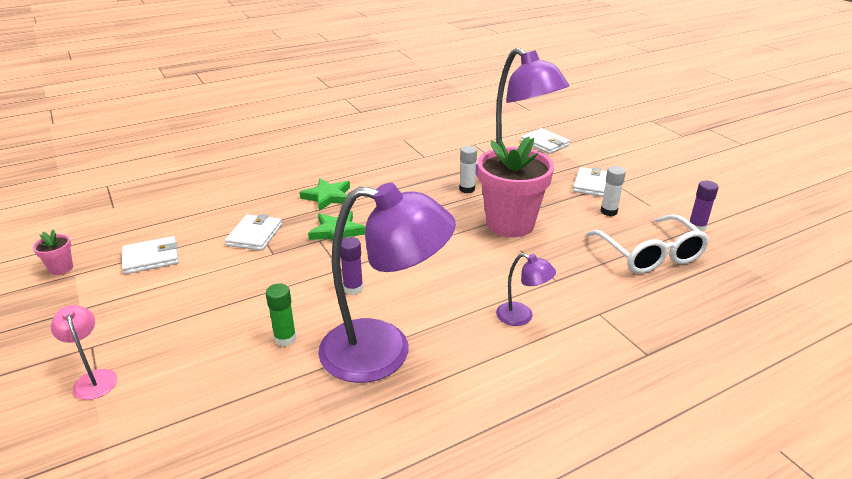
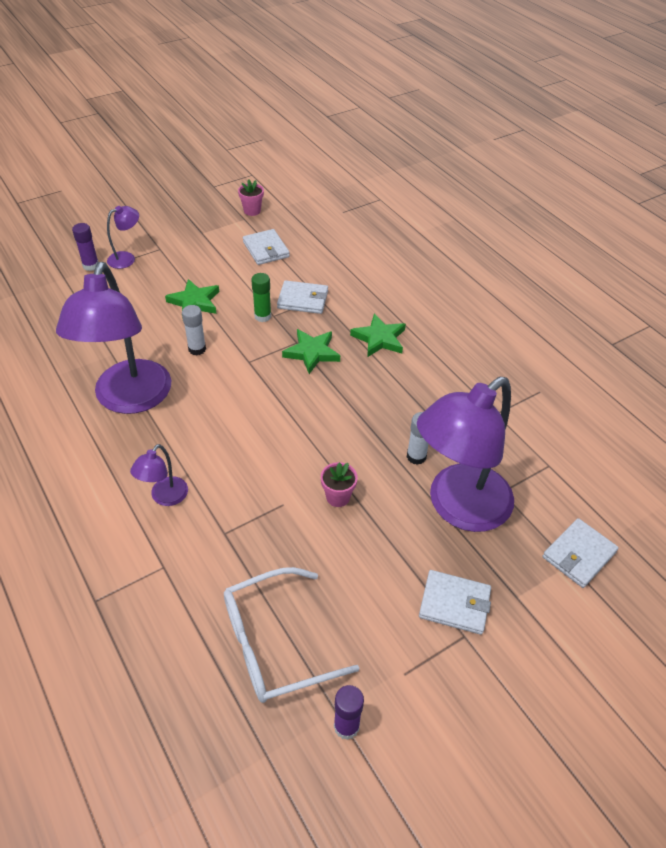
camera: 85 degrees right, 15 degrees up
(94, 378) = (127, 258): pink lamp -> purple lamp
(226, 309) = (194, 302): none -> green star
(285, 338) = (155, 340): green glue stick -> green glue stick (262, 316)
(353, 288) = (217, 373): purple glue stick -> purple glue stick (91, 266)
(510, 224) = (338, 497): pink flower pot -> pink flower pot, size x0.41
(608, 211) = (379, 612): white glue stick -> white glue stick (197, 349)

